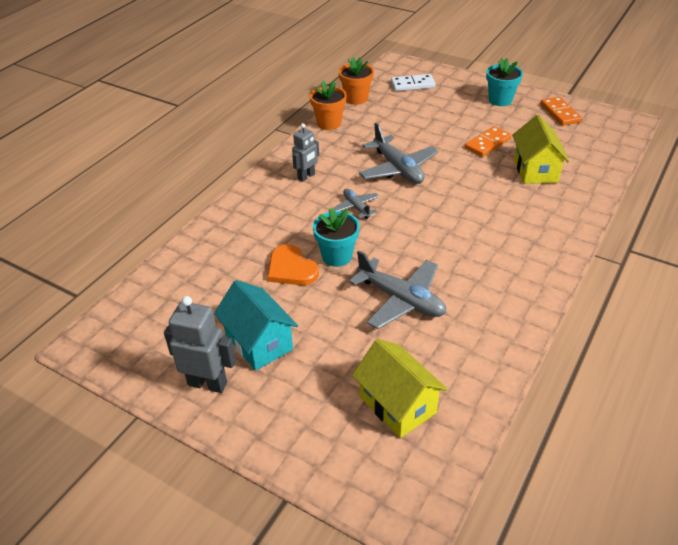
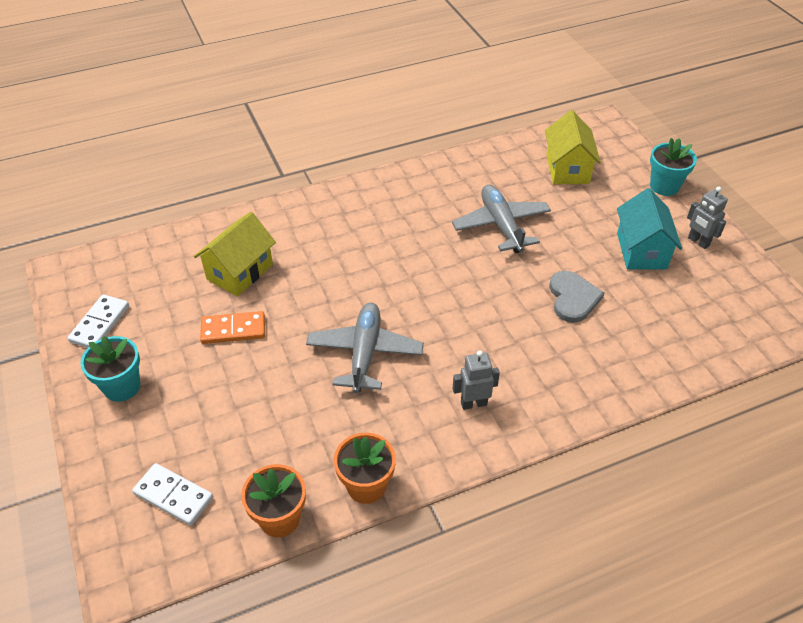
camera: 145 degrees left, 5 degrees up
(207, 383) = (698, 242): grey robot -> grey robot, size x0.67
(291, 268) = (573, 298): orange heart -> grey heart
(337, 256) = (521, 288): turquoise flower pot -> turquoise flower pot (664, 186)
(356, 207) = (456, 329): grey plane -> none
(560, 113) = (100, 324): orange domino -> white domino

